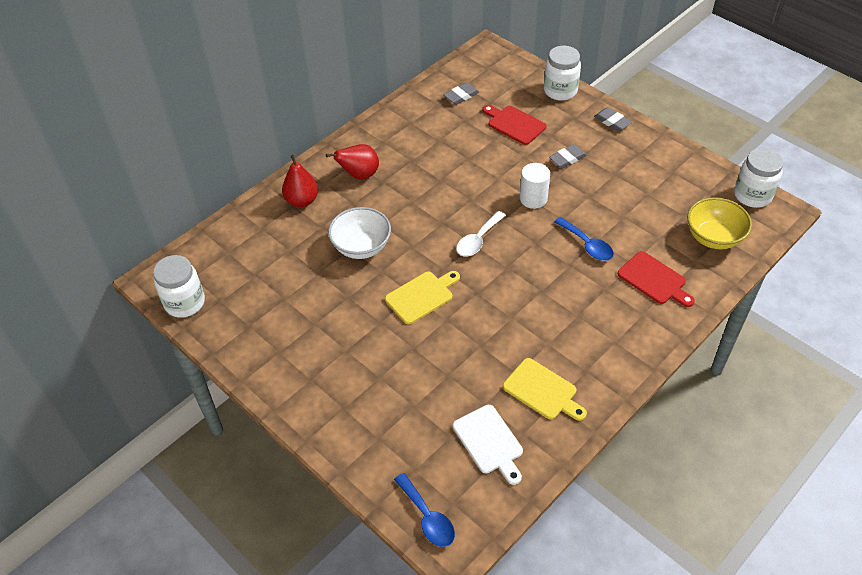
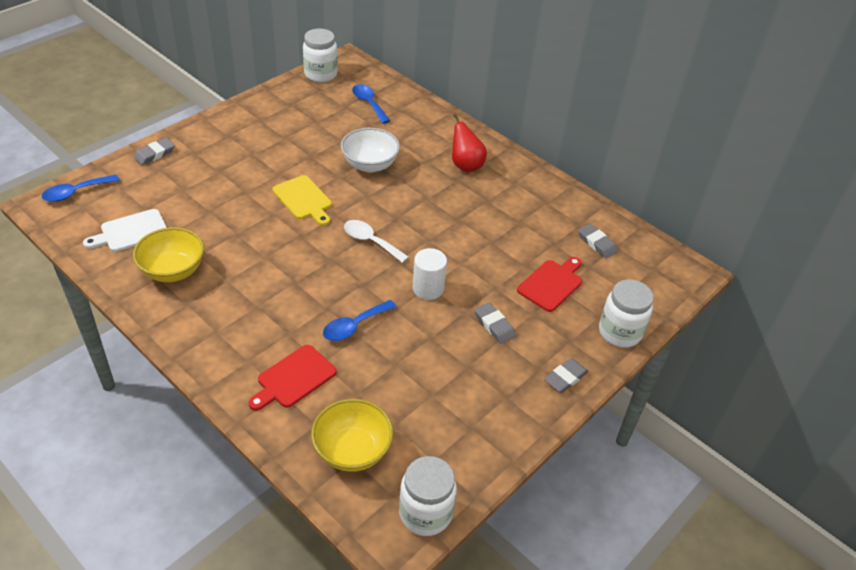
camera: 85 degrees right, 5 degrees down
(249, 254) = (369, 103): none -> blue spoon
(302, 200) = (432, 131): red pear -> none
(348, 448) = (155, 154): none -> grey eraser
(542, 391) = (173, 271): yellow cutting board -> yellow bowl

